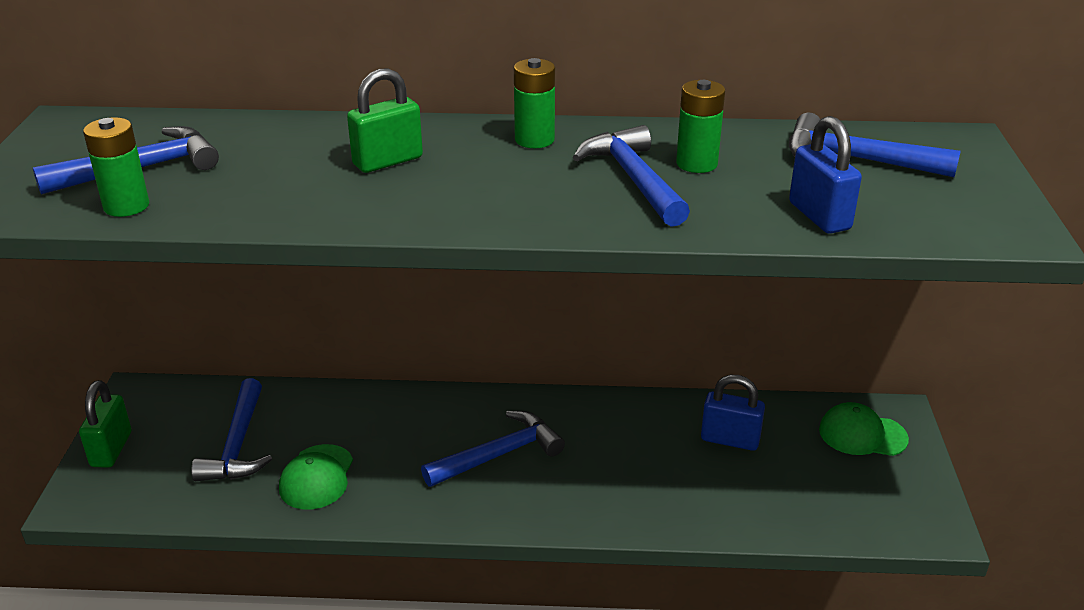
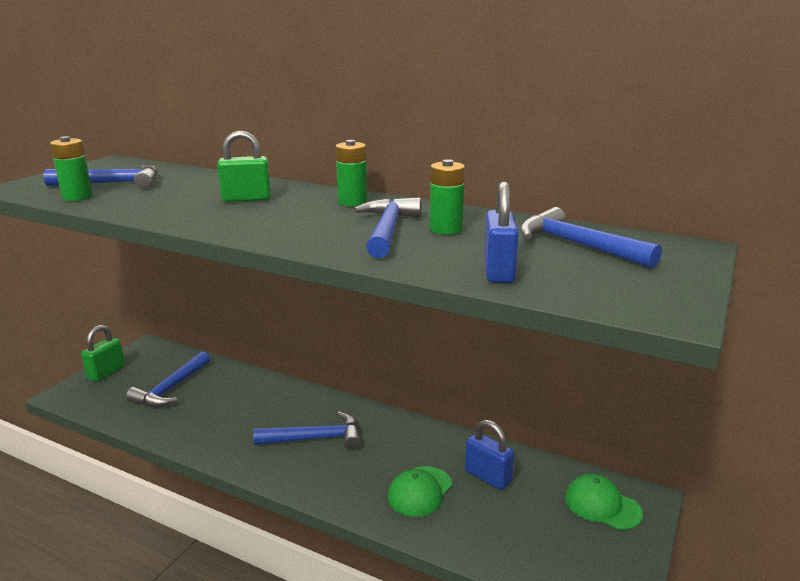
camera: 25 degrees right, 10 degrees down
(317, 477) = (196, 419): green cap -> green cap (420, 491)

